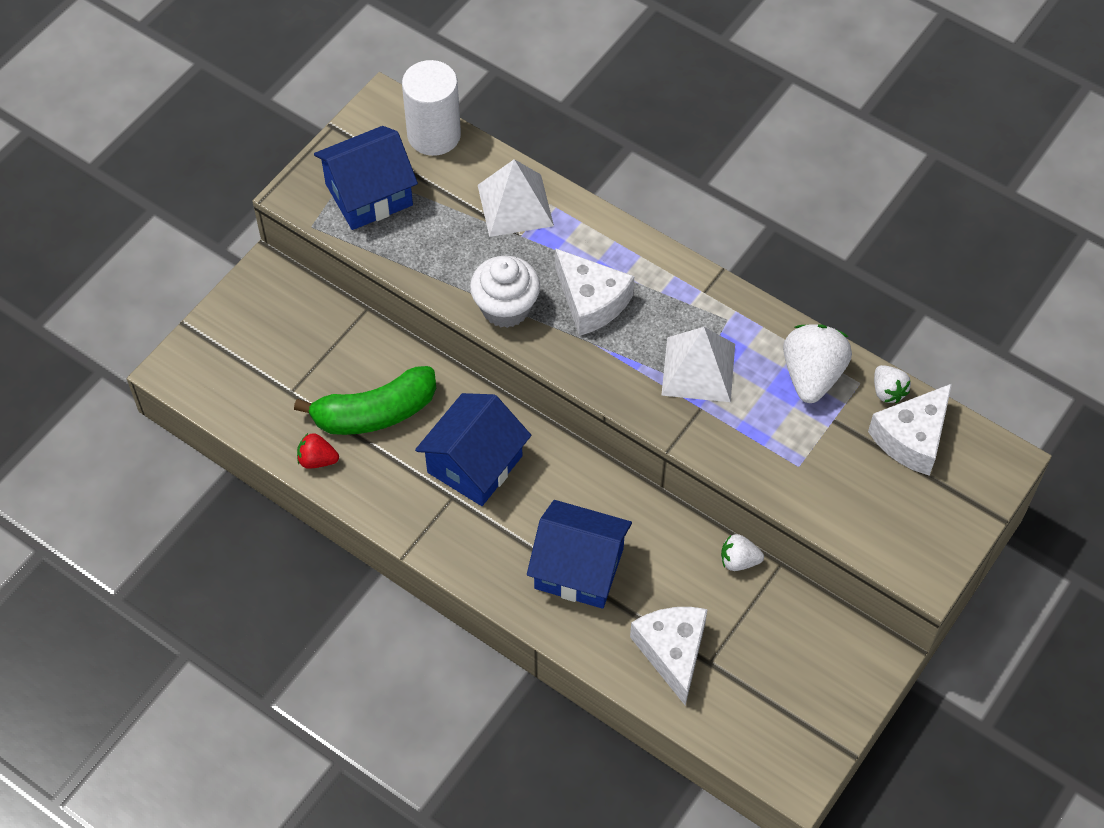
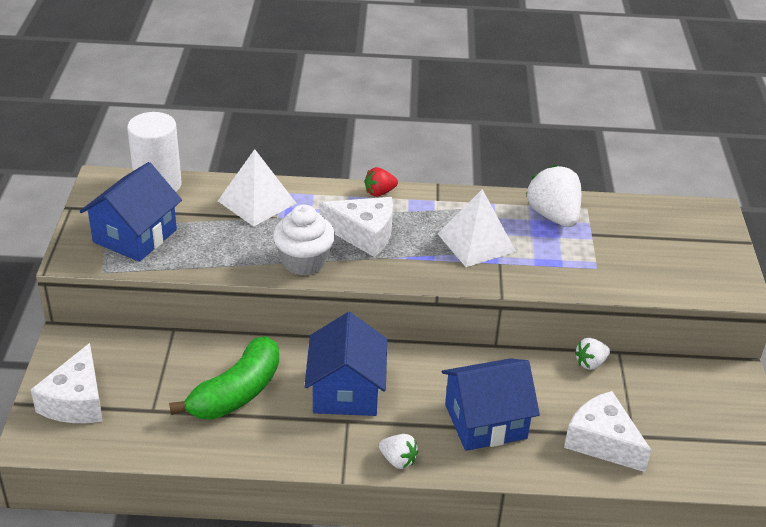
camera: 35 degrees left, 20 degrees down
(317, 460) = (214, 446): red strawberry -> red strawberry (379, 192)
(887, 391) = (608, 205): white strawberry -> white strawberry (398, 460)
(912, 438) = (649, 223): white cheese -> white cheese (76, 401)

